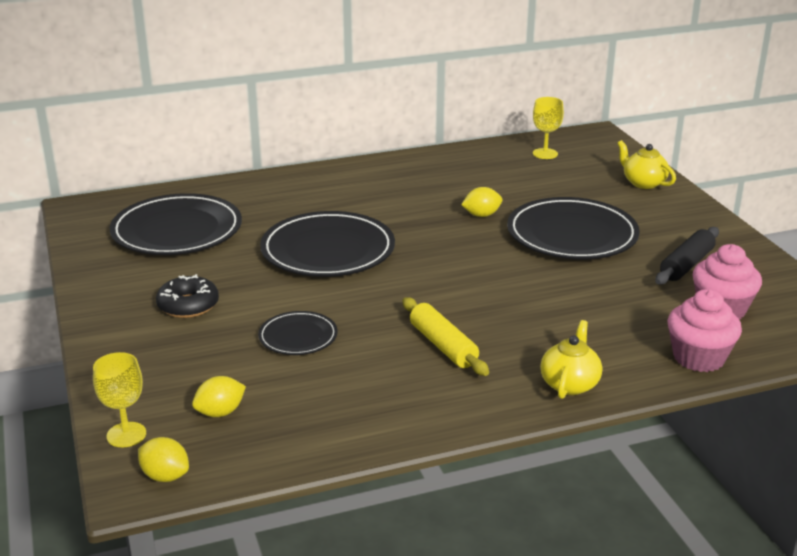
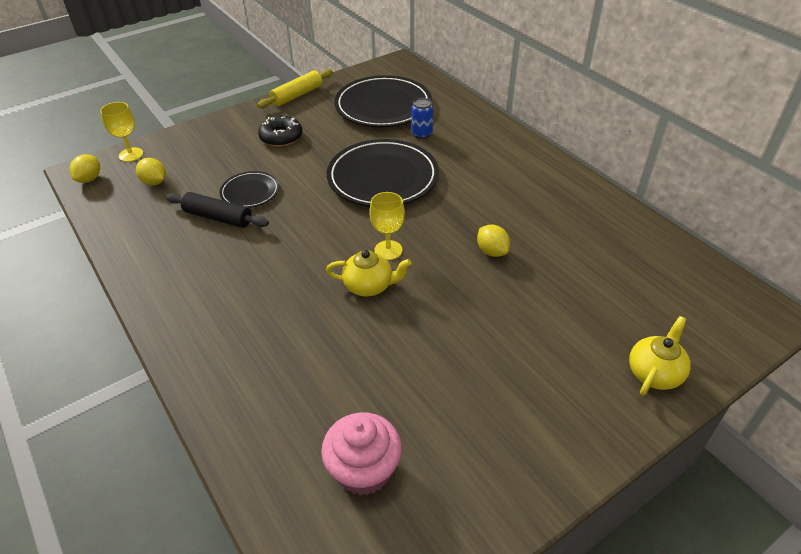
camera: 75 degrees right, 15 degrees up
(259, 217) = (422, 134): none -> blue can
(443, 346) = (250, 267): yellow rolling pin -> yellow rolling pin (297, 95)
(545, 154) = (672, 276): yellow goblet -> yellow goblet (388, 250)
(569, 384) = (201, 353): yellow teapot -> yellow teapot (369, 286)
(572, 235) = (483, 322): black plate -> none
(686, 265) = (457, 430): black rolling pin -> black rolling pin (218, 217)
(698, 358) = (258, 452): pink cupcake -> none

